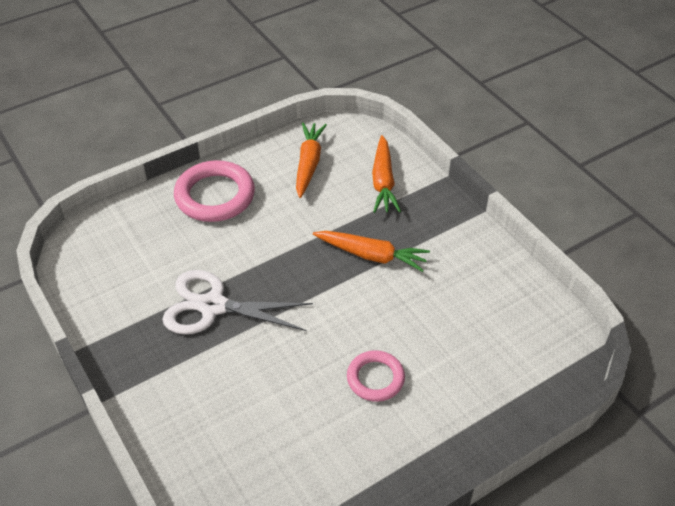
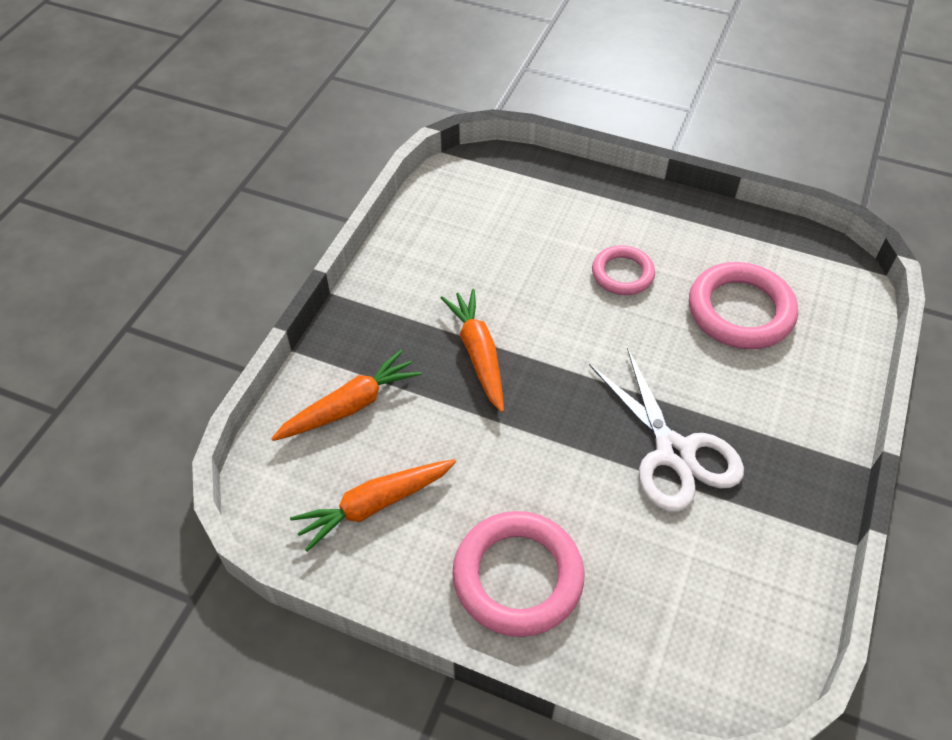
camera: 125 degrees left, 5 degrees up
(278, 429) = (740, 311): none -> pink ring

